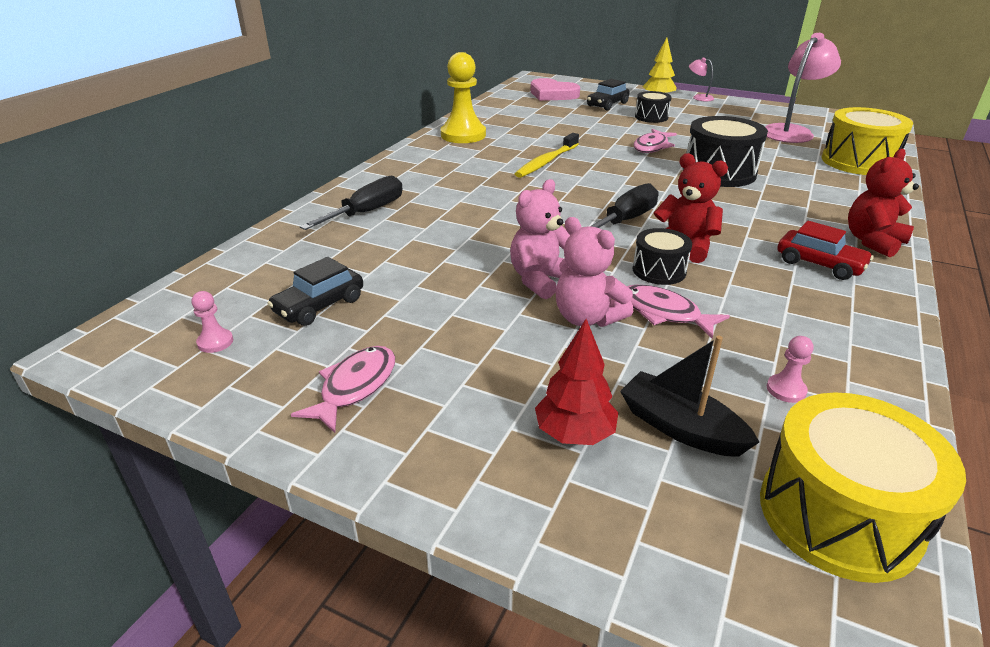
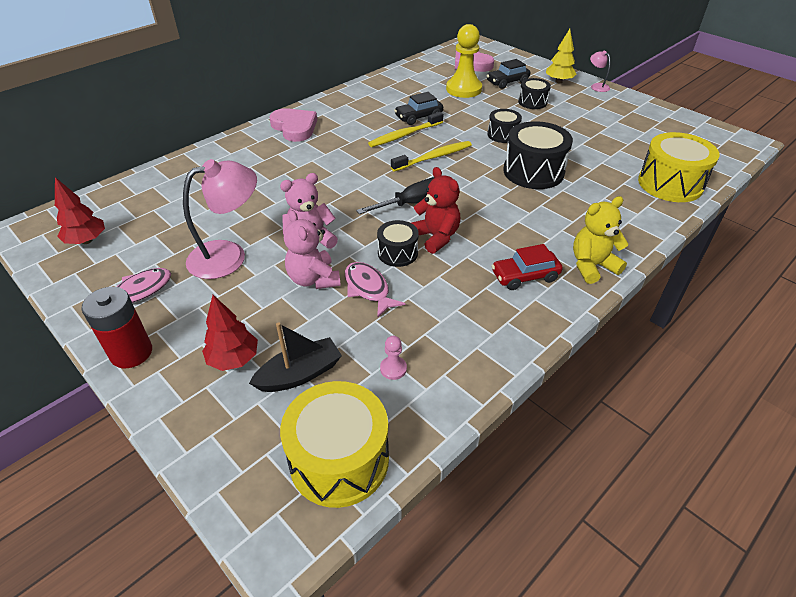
camera: 20 degrees right, 10 degrees up
(215, 342) = (86, 241): pink pawn -> red tree
(319, 306) = (160, 228): black car -> black car (418, 117)
(367, 212) = (242, 158): black screwdriver -> none
(406, 173) = (294, 127): none -> pink heart
(414, 466) = (131, 353): none -> red battery
(463, 135) = (364, 97): yellow pawn -> yellow pawn (463, 89)
(601, 176) = (434, 157): none -> yellow toothbrush
(652, 147) = (503, 135): pink fish -> black drum
(680, 427) = (300, 374): black boat -> black boat turned 90 degrees clockwise
(791, 132) = (643, 139): pink lamp -> pink lamp (229, 256)
(819, 264) = (525, 276): red car -> red car turned 105 degrees clockwise
(872, 241) = (592, 266): red teddy bear -> yellow teddy bear

